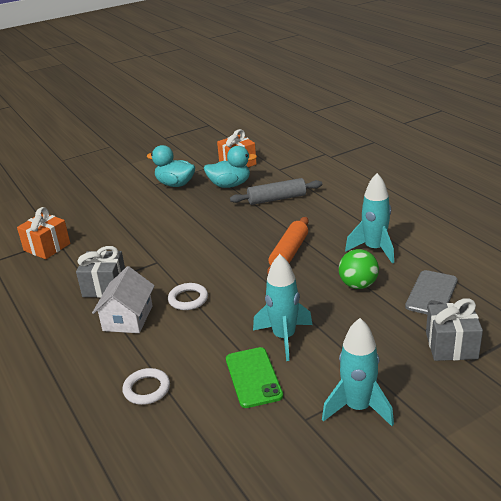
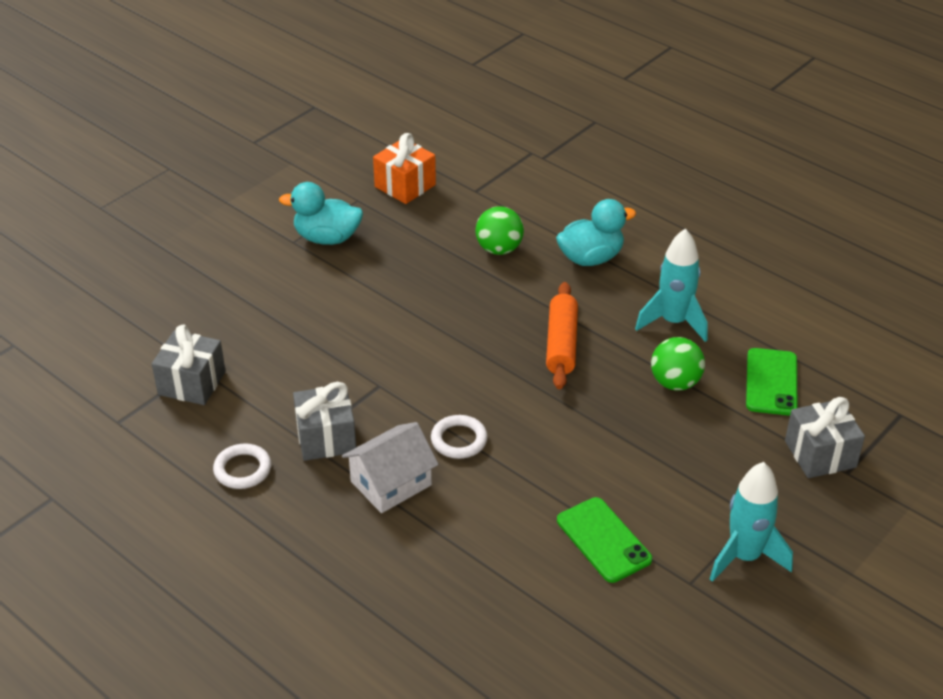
camera: 20 degrees left, 10 degrees up
(47, 247) = (192, 383): orange gift -> grey gift
(128, 318) = (391, 483): white house -> white house turned 60 degrees clockwise
(147, 389) = (477, 581): white ring -> white ring (242, 469)
(230, 185) = (415, 230): turquoise duck -> turquoise duck (591, 258)
(277, 199) = (499, 249): grey rolling pin -> green ball
(284, 337) = (615, 477): turquoise rocket -> none
(431, 293) = (771, 382): grey phone -> green phone

